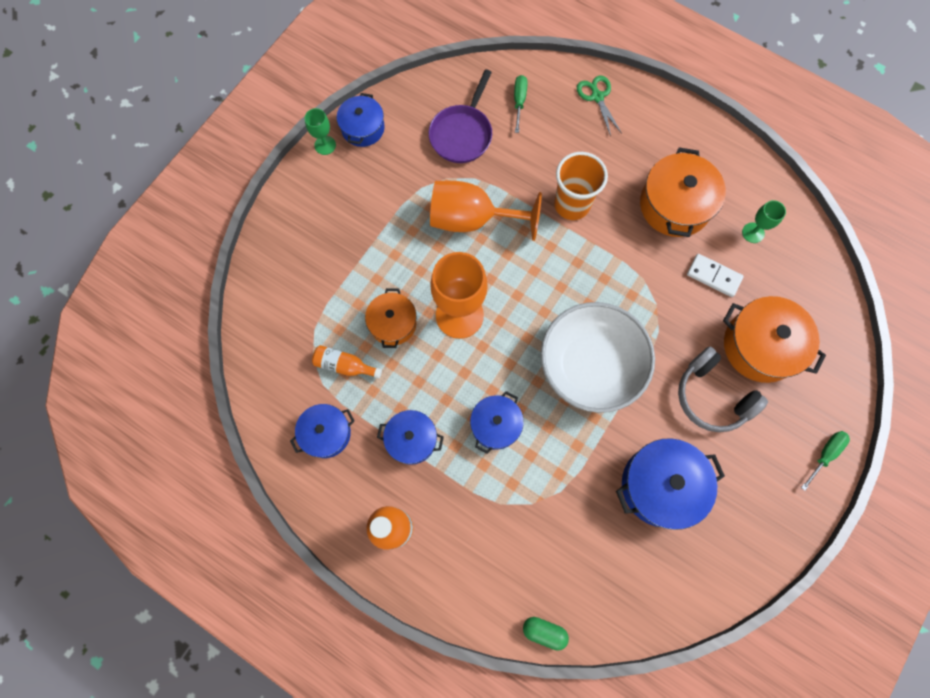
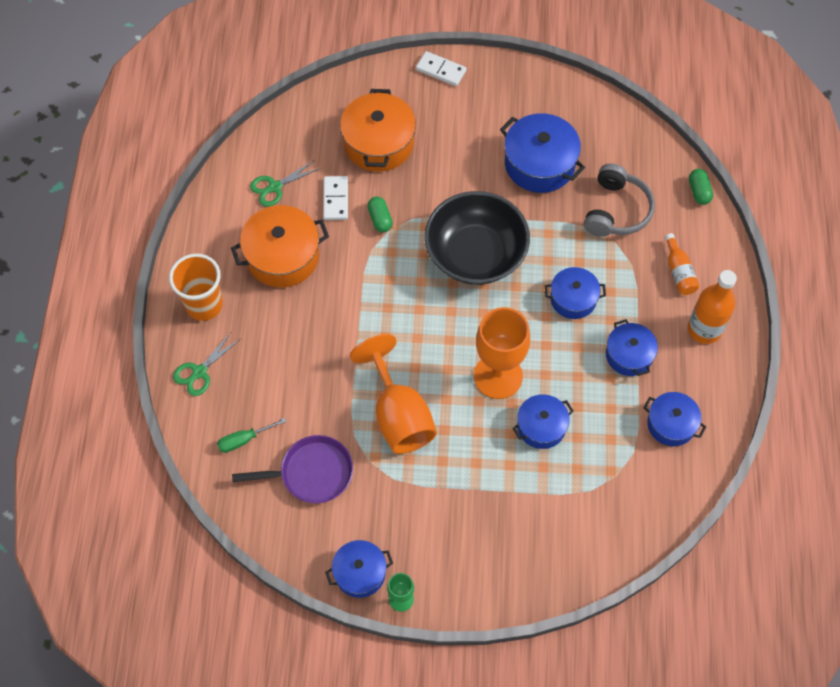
camera: 120 degrees left, 10 degrees down
(344, 365) = (605, 444): orange bottle -> orange bottle (679, 271)
(393, 323) = (541, 427): orange pot -> blue pot
(572, 204) = (332, 338): orange cup -> orange cup (204, 305)
(590, 365) = (475, 254): white bowl -> black bowl
(672, 303) = (380, 219): none -> green capsule
(712, 396) = (444, 159): grey headphones -> grey headphones (616, 210)
(753, 232) = (275, 187): green goblet -> green scissors
(825, 454) = (441, 70): green screwdriver -> white domino

